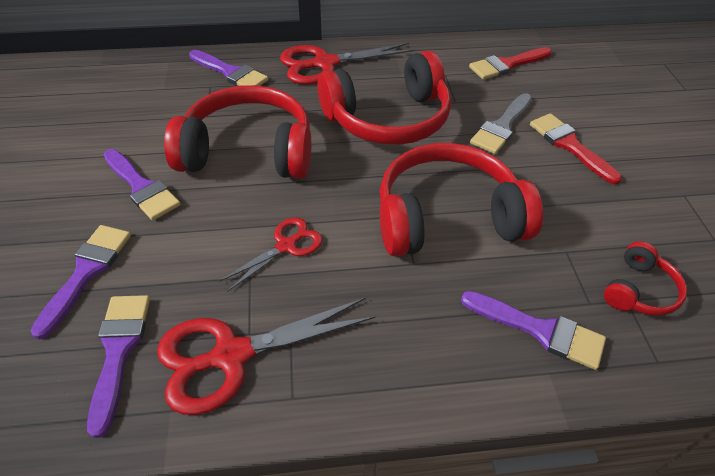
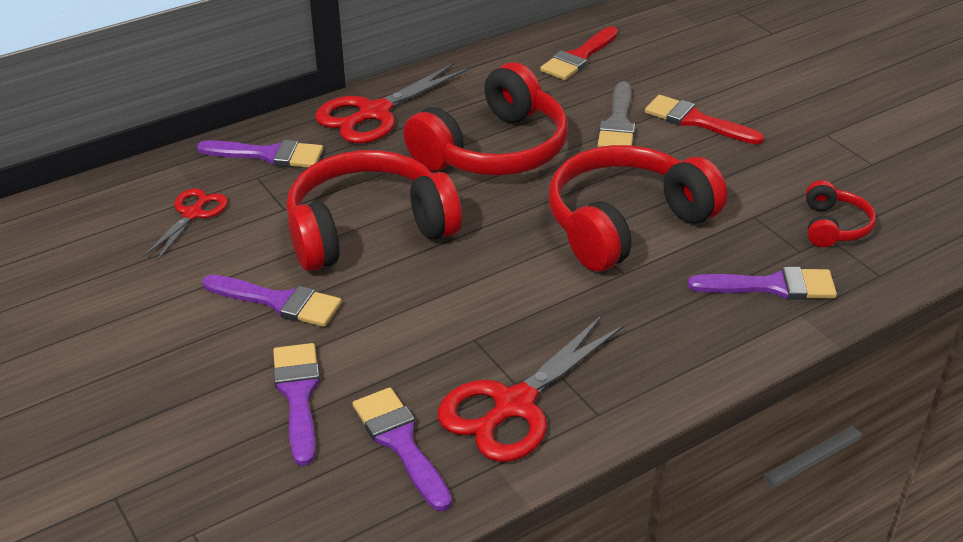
camera: 25 degrees left, 10 degrees down
(286, 246) = (487, 301): red scissors -> red scissors (193, 214)

